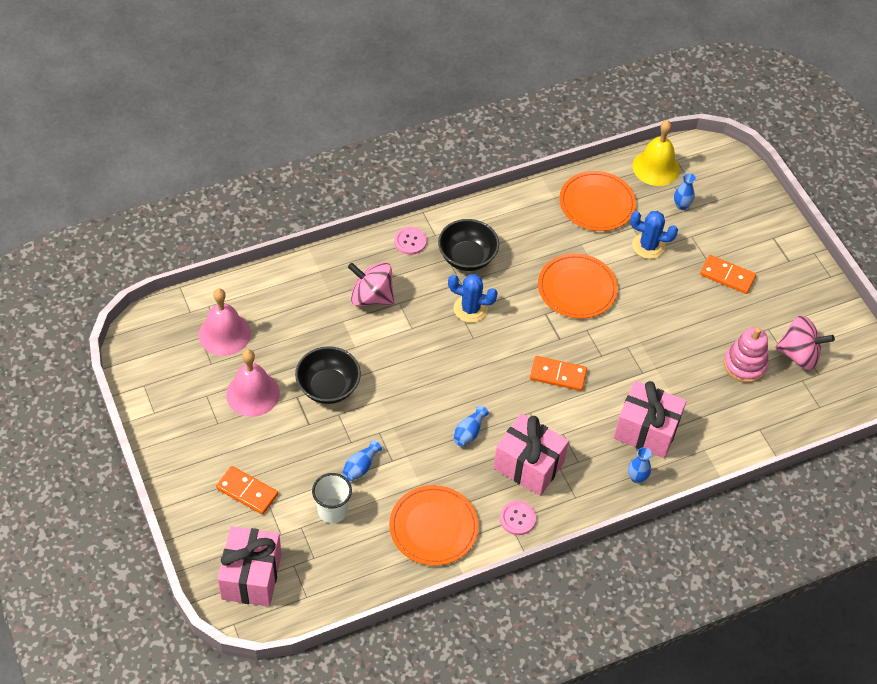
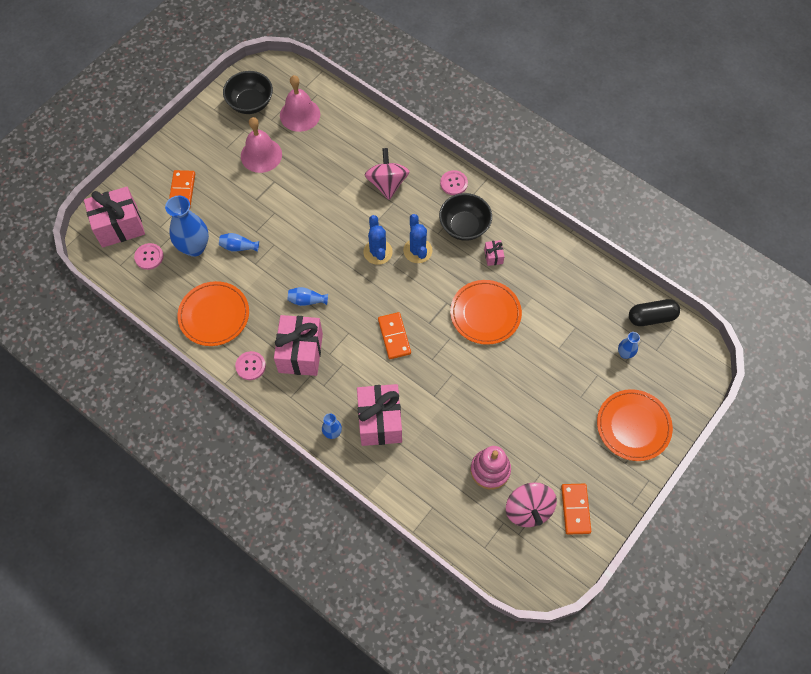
camera: 65 degrees right, 10 degrees up
(315, 562) = (149, 257): none -> pink button
(328, 387) = (293, 196): black bowl -> black bowl (250, 103)
(332, 510) = (194, 247): white cup -> blue vase
(517, 251) = (493, 256): none -> pink gift
(597, 204) = (580, 290): orange plate -> orange plate (633, 426)
(648, 246) = (563, 347): blue cactus -> blue cactus (378, 252)
(656, 167) = (651, 317): yellow bell -> black capsule
(727, 276) = (574, 419): orange domino -> orange domino (575, 509)

